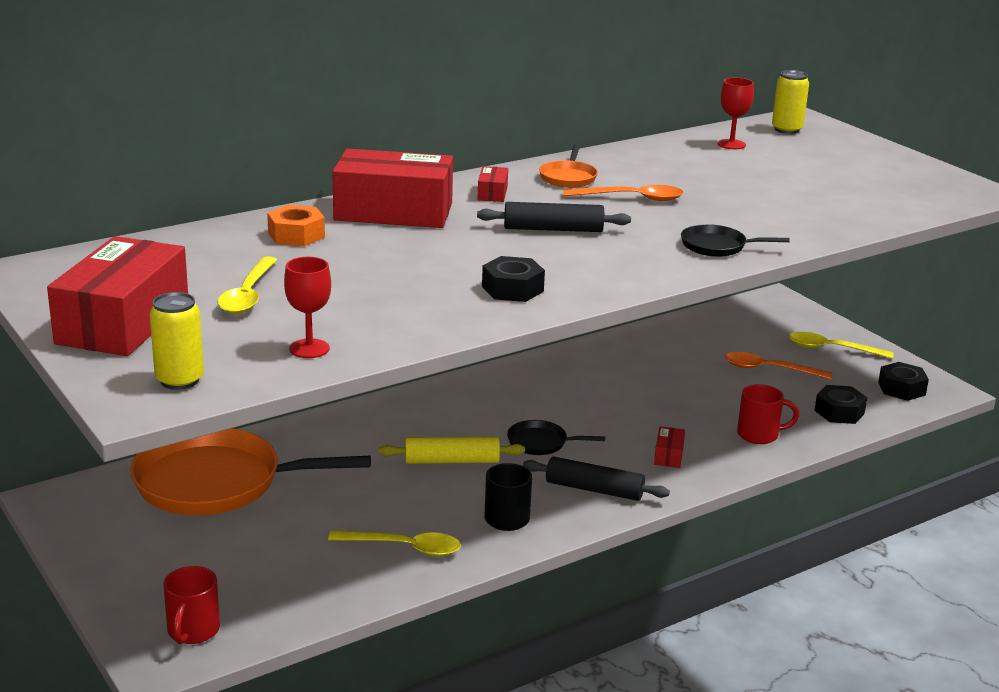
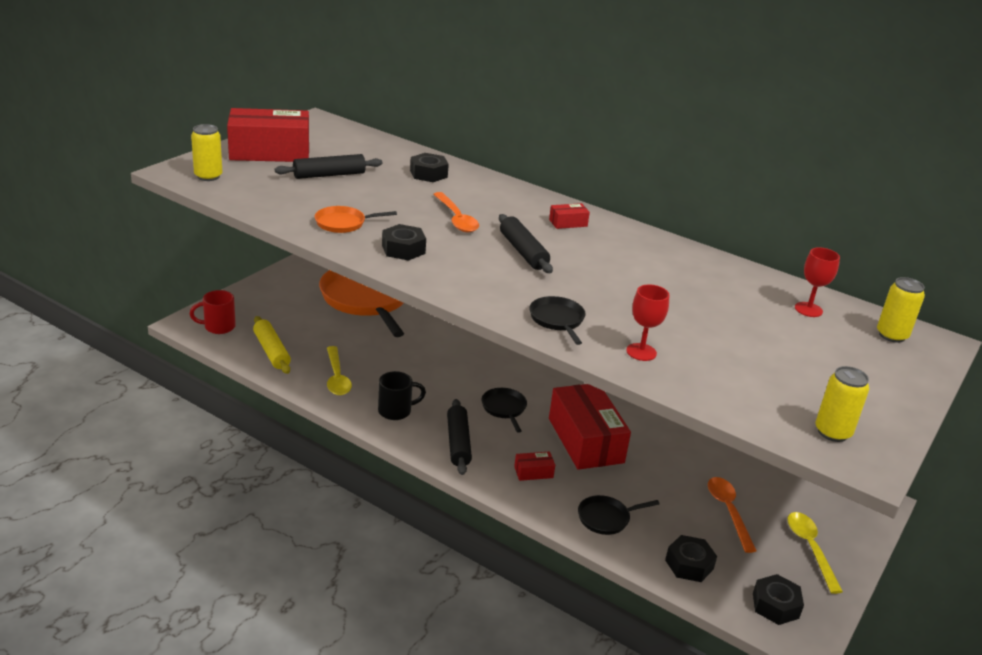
camera: 65 degrees right, 5 degrees up
(248, 295) = (329, 175): yellow spoon -> black rolling pin
(296, 235) = (428, 174): orange nut -> black nut
(309, 348) = (268, 201): red goblet -> red goblet (641, 352)
(393, 212) = (496, 196): red box -> red box (585, 440)
(451, 461) = (451, 376): yellow rolling pin -> yellow rolling pin (271, 351)
(568, 177) = (634, 246): orange pan -> orange pan (343, 223)
(631, 198) = (620, 275): orange spoon -> orange spoon (456, 219)
(759, 435) = (606, 518): red mug -> black pan
(938, 190) = (832, 432): none -> yellow can

